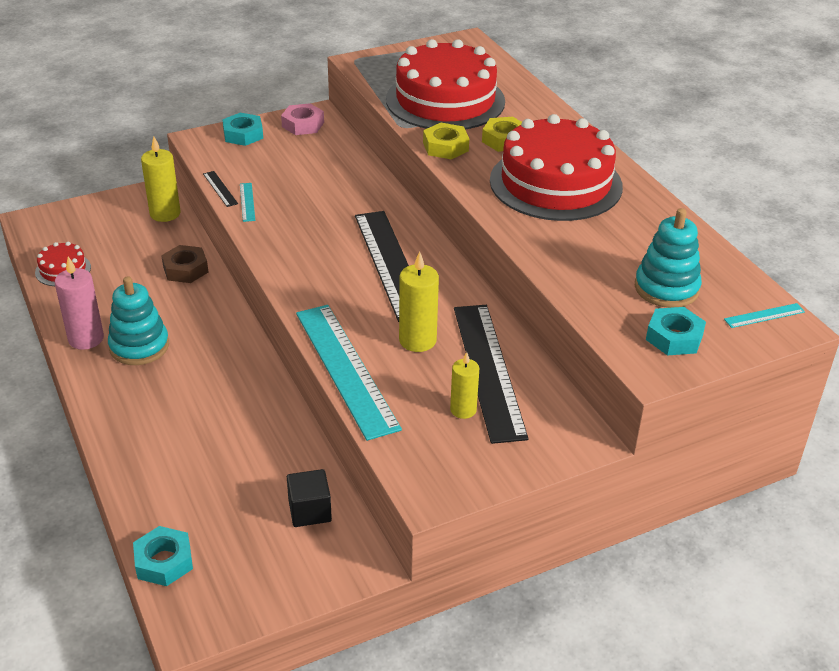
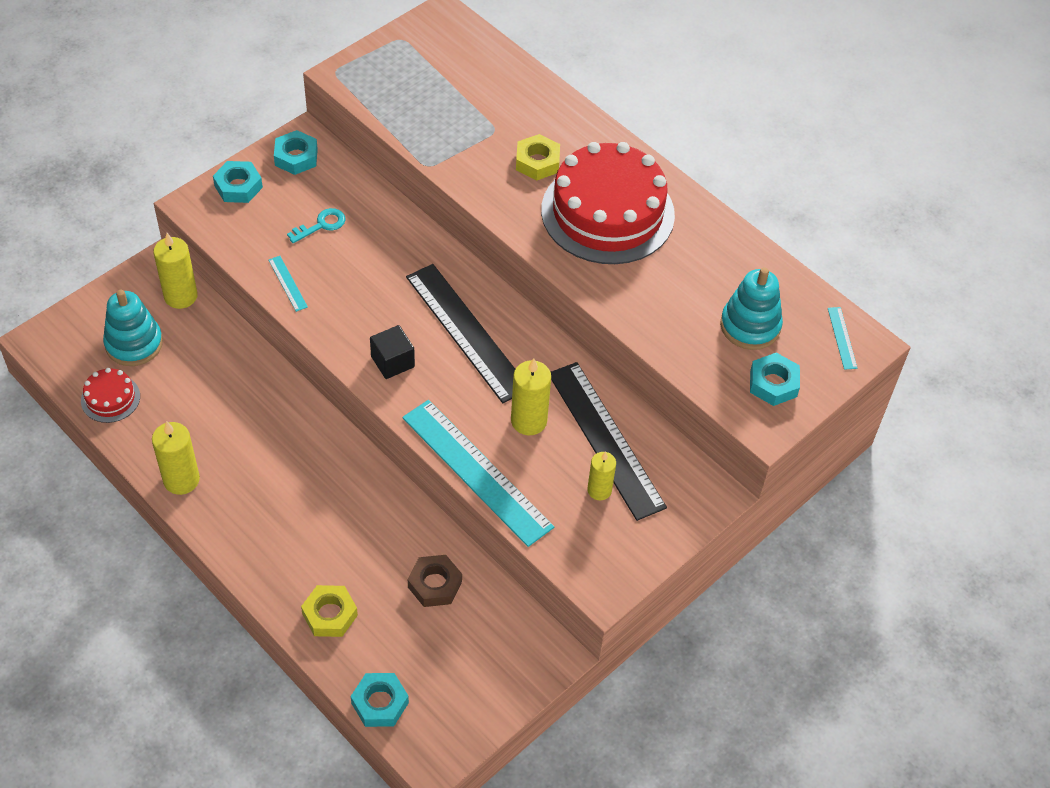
camera: 20 degrees left, 15 degrees up
(86, 339) = (181, 480): pink candle -> yellow candle
(139, 346) = (240, 475): turquoise stacking toy -> turquoise stacking toy (134, 344)
(185, 269) = (239, 366): brown nut -> brown nut (434, 584)
(220, 189) = (251, 271): black ruler -> none
(299, 170) = (321, 225): none -> turquoise key
(303, 124) = (296, 157): pink nut -> turquoise nut
(309, 511) = (485, 616): black cube -> black cube (392, 362)
(445, 100) = (456, 116): red cake -> none
(445, 147) = (483, 186): yellow nut -> yellow nut (330, 614)
(764, 315) = (842, 338): turquoise ruler -> turquoise ruler turned 60 degrees counterclockwise

